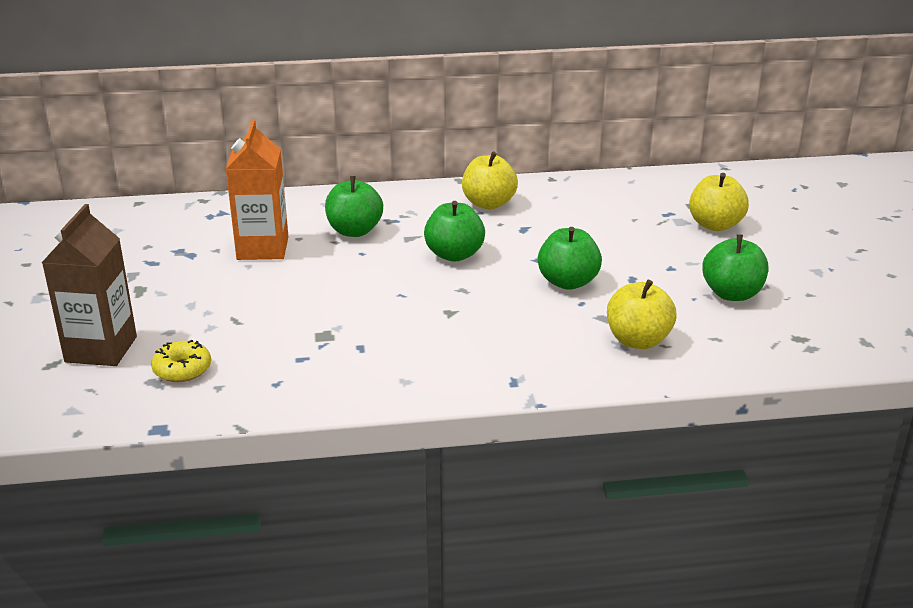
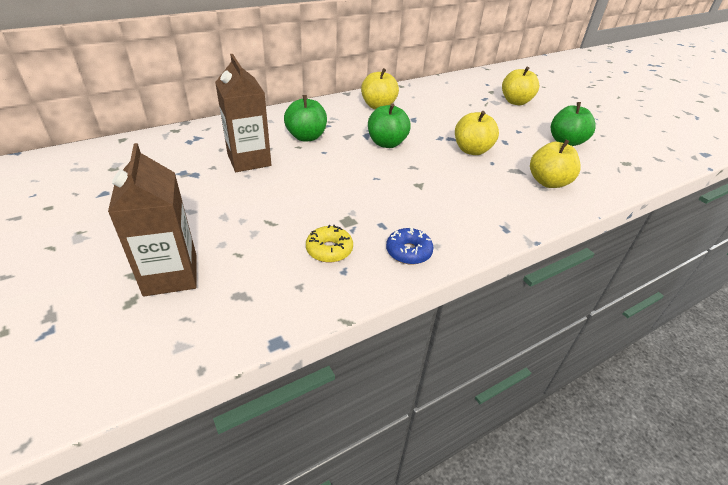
camera: 25 degrees left, 10 degrees up
(182, 369) = (257, 277): yellow donut -> yellow donut (329, 250)
(262, 248) = (249, 160): orange carton -> brown carton
(366, 380) = (408, 252): none -> blue donut
(568, 282) = (472, 150): green apple -> yellow apple

